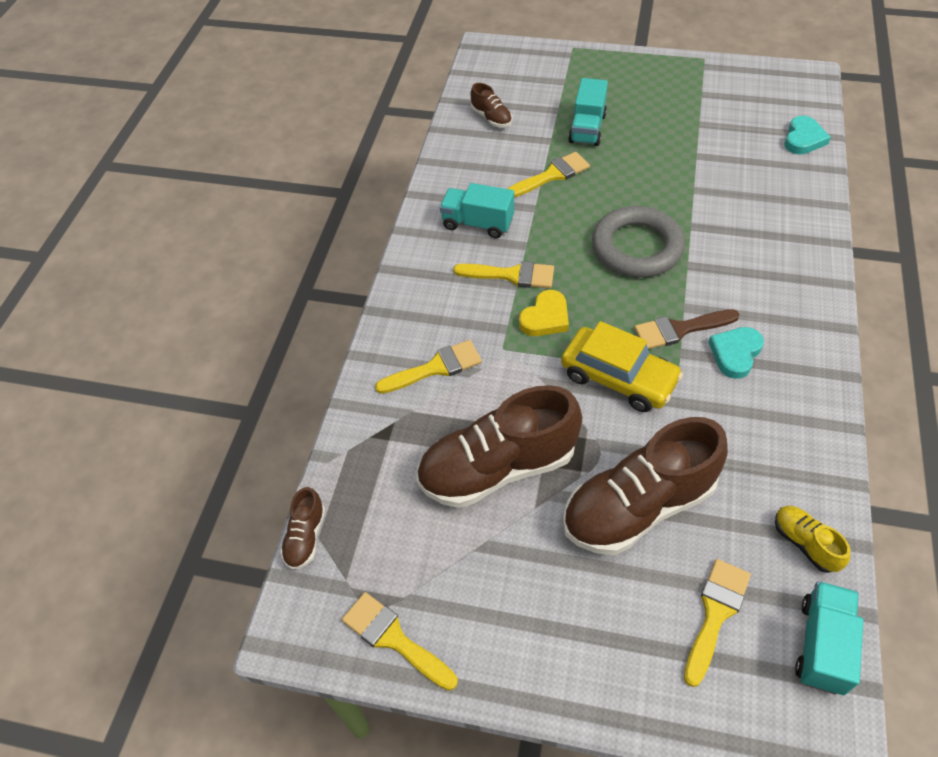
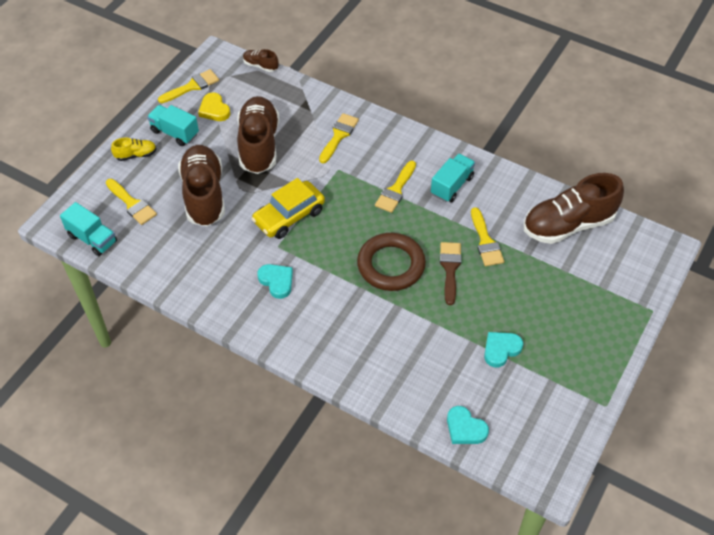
camera: 105 degrees right, 0 degrees up
(435, 368) = (339, 136): yellow brush -> yellow brush turned 150 degrees counterclockwise
(491, 118) = (568, 225): brown shoe -> brown shoe, size x2.25
(545, 317) = (352, 196): yellow heart -> yellow heart (214, 110)
(587, 128) = (533, 281): turquoise truck -> turquoise truck (175, 133)
(637, 247) = (391, 265): grey ring -> brown ring
(679, 329) = (309, 260): brown brush -> brown brush (450, 268)
(691, 134) = (501, 349): none -> turquoise heart
(805, 543) = (143, 257): yellow shoe -> yellow shoe (136, 155)

